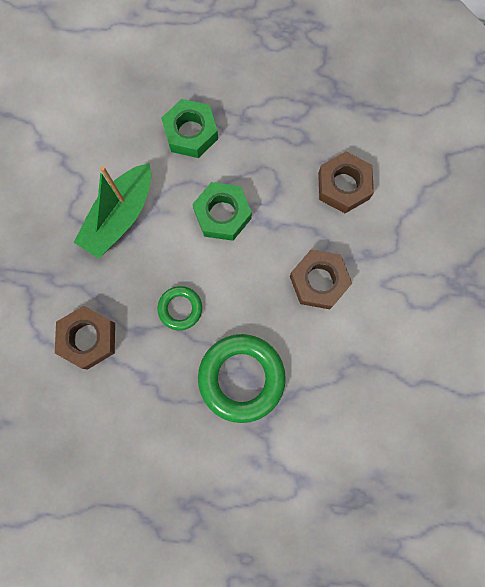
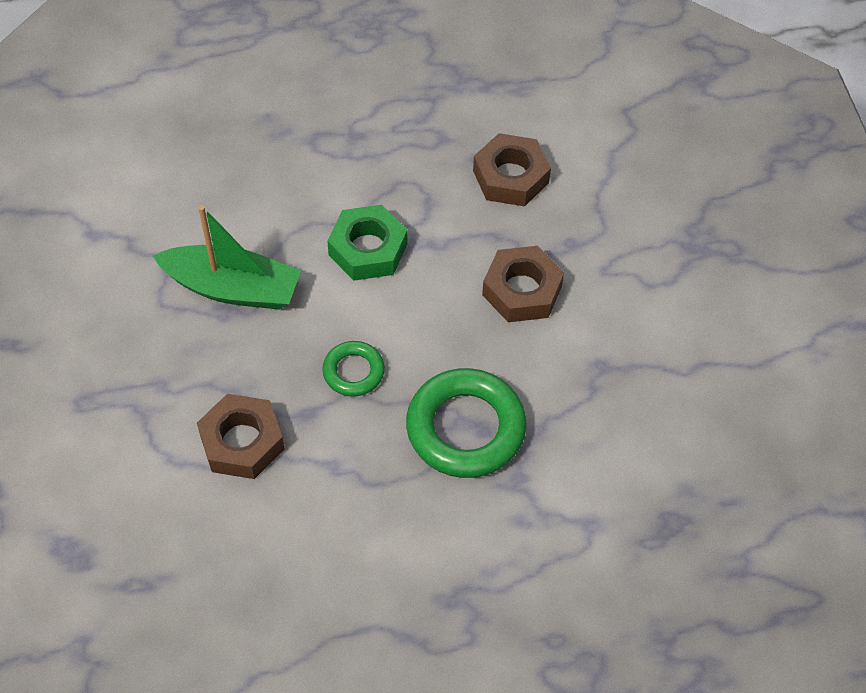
camera: 20 degrees left, 20 degrees down
(120, 217) = (232, 288): green boat -> green boat turned 90 degrees counterclockwise
(191, 133) = (291, 169): green nut -> none

